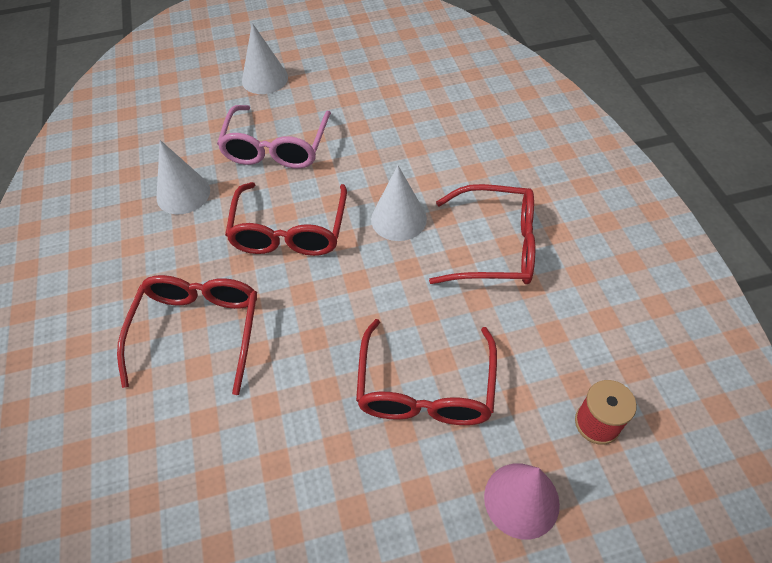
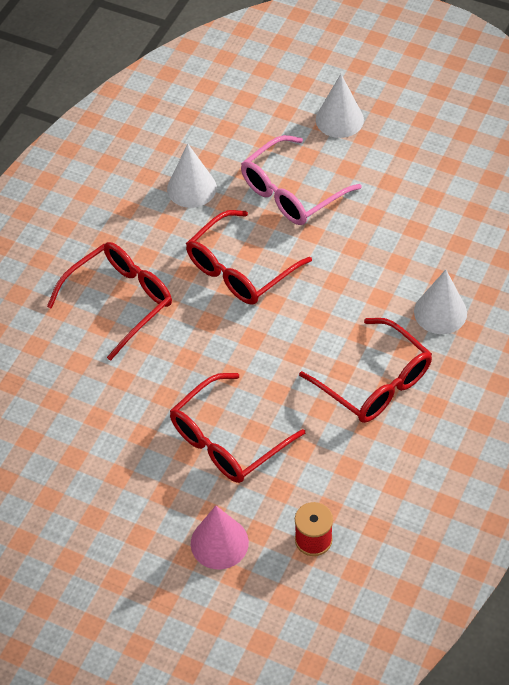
camera: 40 degrees right, 0 degrees up
(398, 219) = (326, 313): white cone -> white cone (440, 312)

